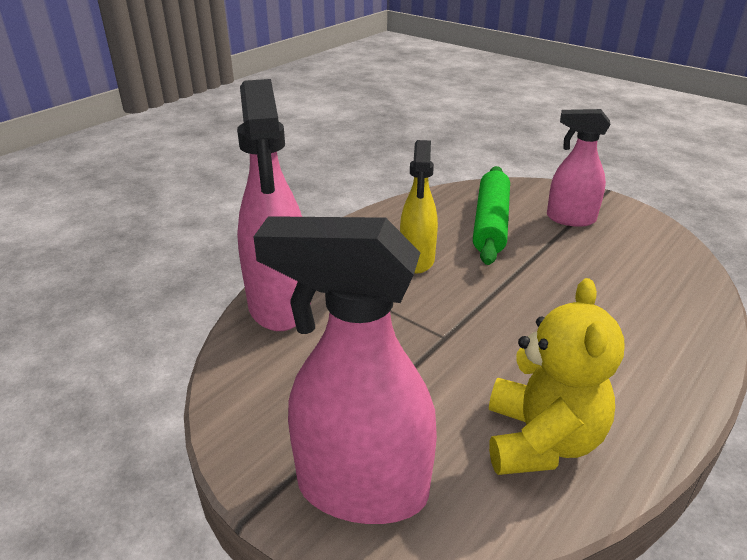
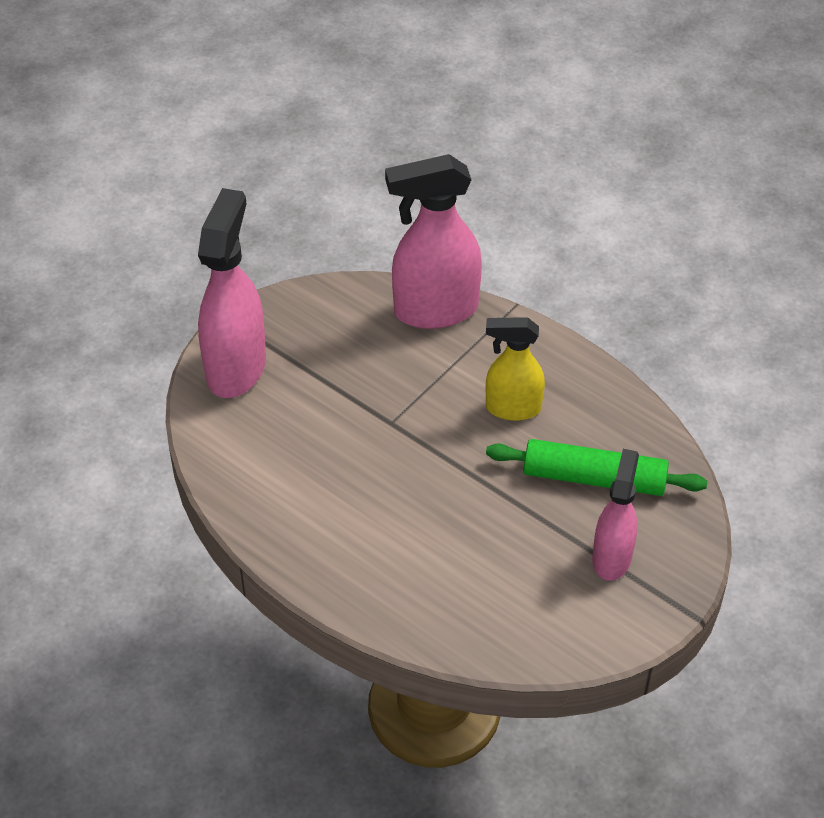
camera: 90 degrees right, 15 degrees up
(541, 440) = (270, 469): yellow teddy bear -> none

